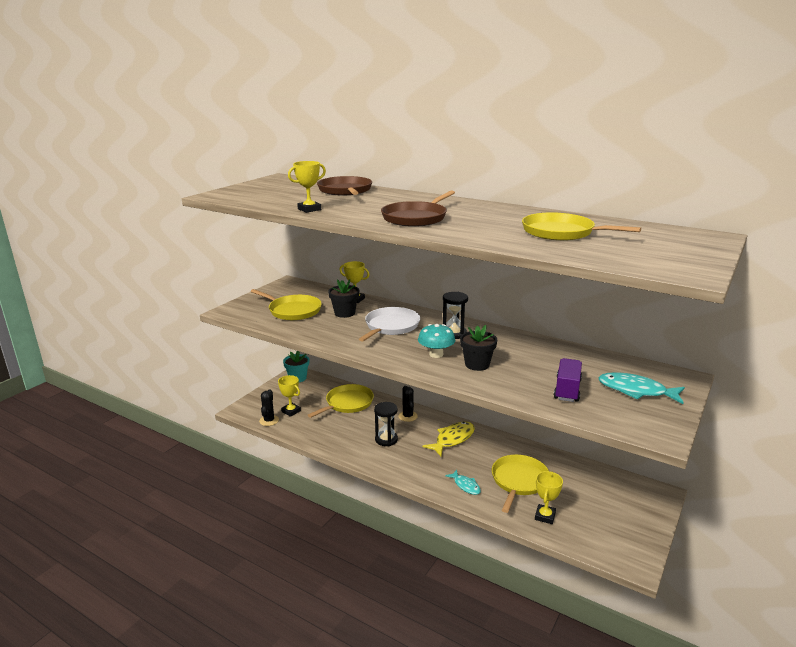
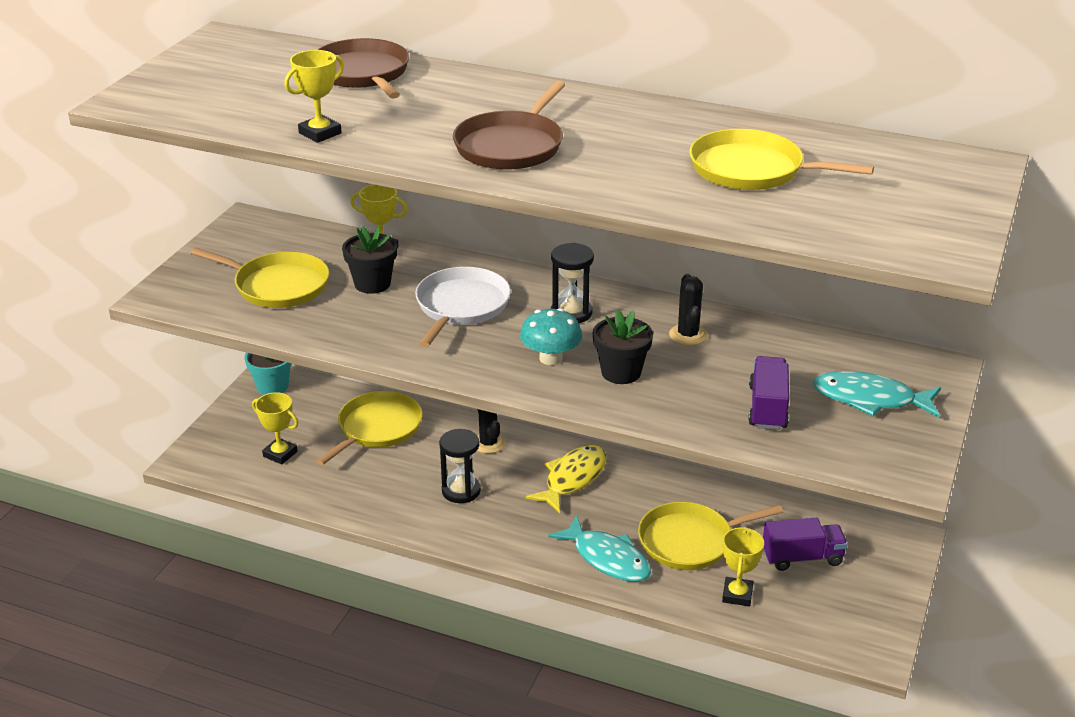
camera: 10 degrees left, 10 degrees up
(269, 420) = (246, 476): black cactus -> black cactus (688, 335)
(465, 486) = (607, 558): turquoise fish -> turquoise fish, size x1.68
(519, 481) = (690, 541): yellow pan -> yellow pan turned 120 degrees counterclockwise
(589, 498) = (802, 558): none -> purple truck

